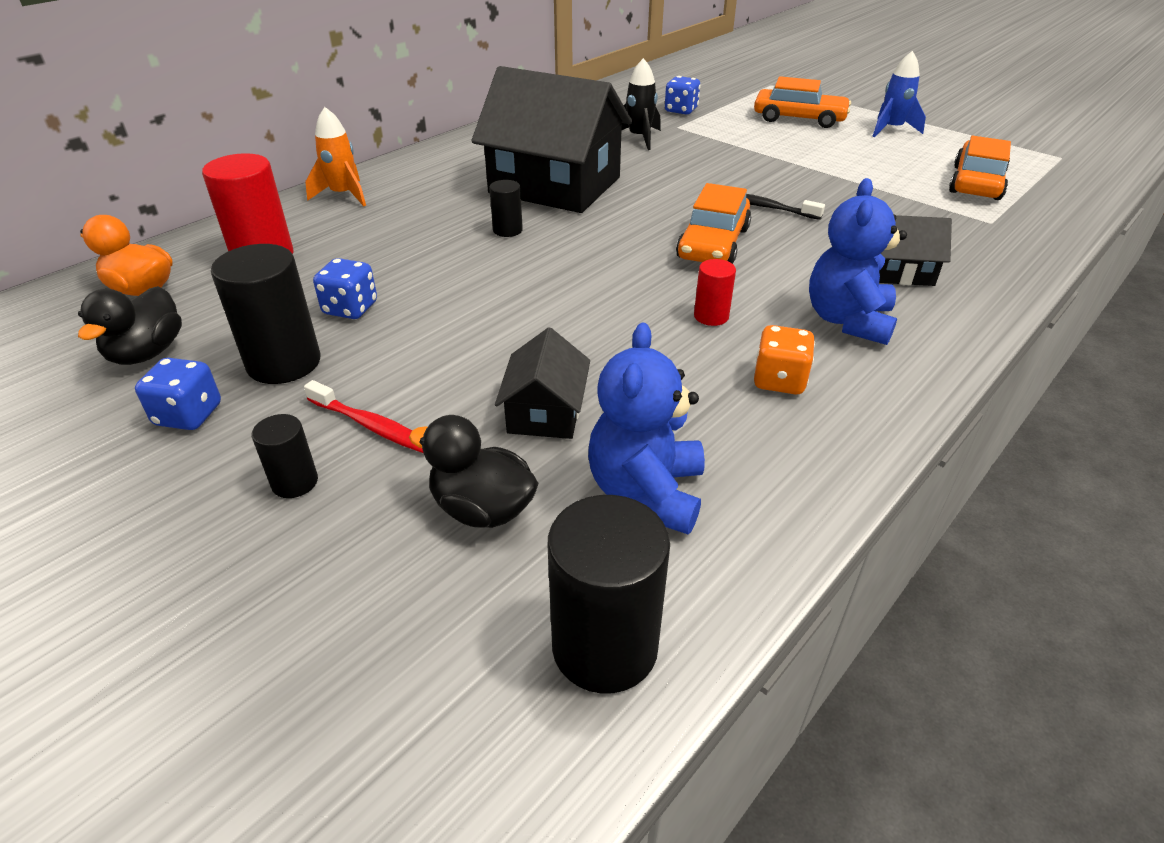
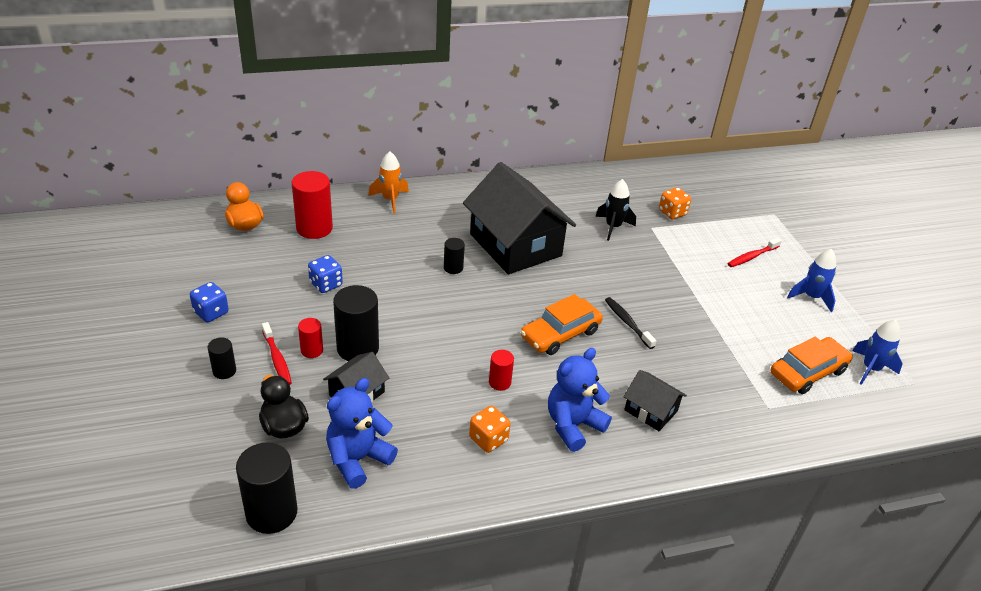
camera: 30 degrees right, 0 degrees up
(147, 353) = (220, 267): black duck -> none
(284, 363) = (270, 303): black cylinder -> black cylinder (358, 348)
(416, 391) = (312, 350): none -> red cylinder
(681, 110) = (672, 213): blue dice -> orange dice
(799, 118) = (752, 257): orange car -> red toothbrush
(1016, 161) = (870, 369): none -> blue rocket

